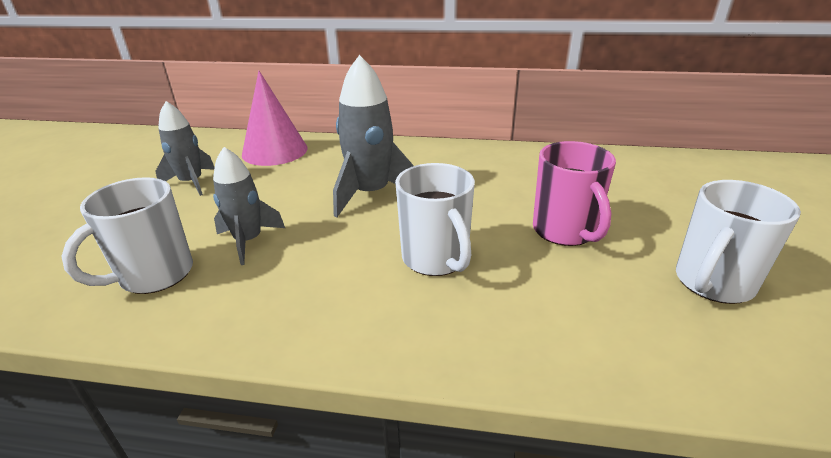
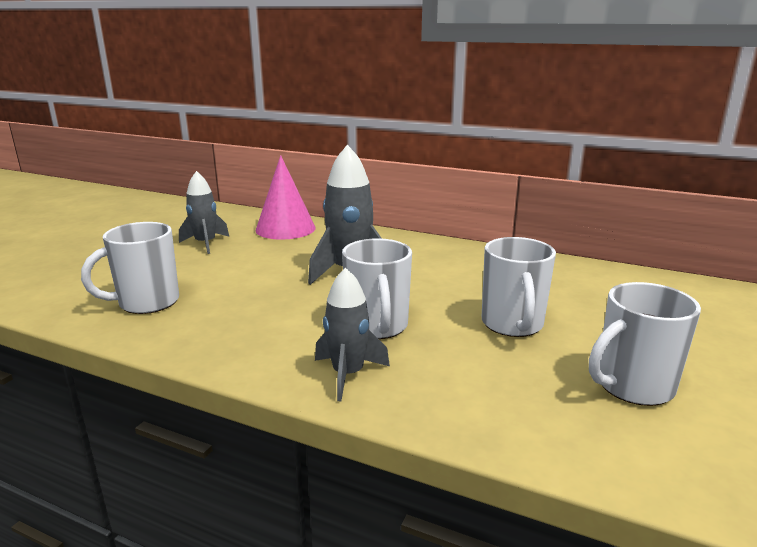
camera: 15 degrees right, 10 degrees down
(248, 241) = (229, 291): grey rocket -> grey rocket (348, 374)
(565, 231) = (512, 324): pink mug -> white mug

